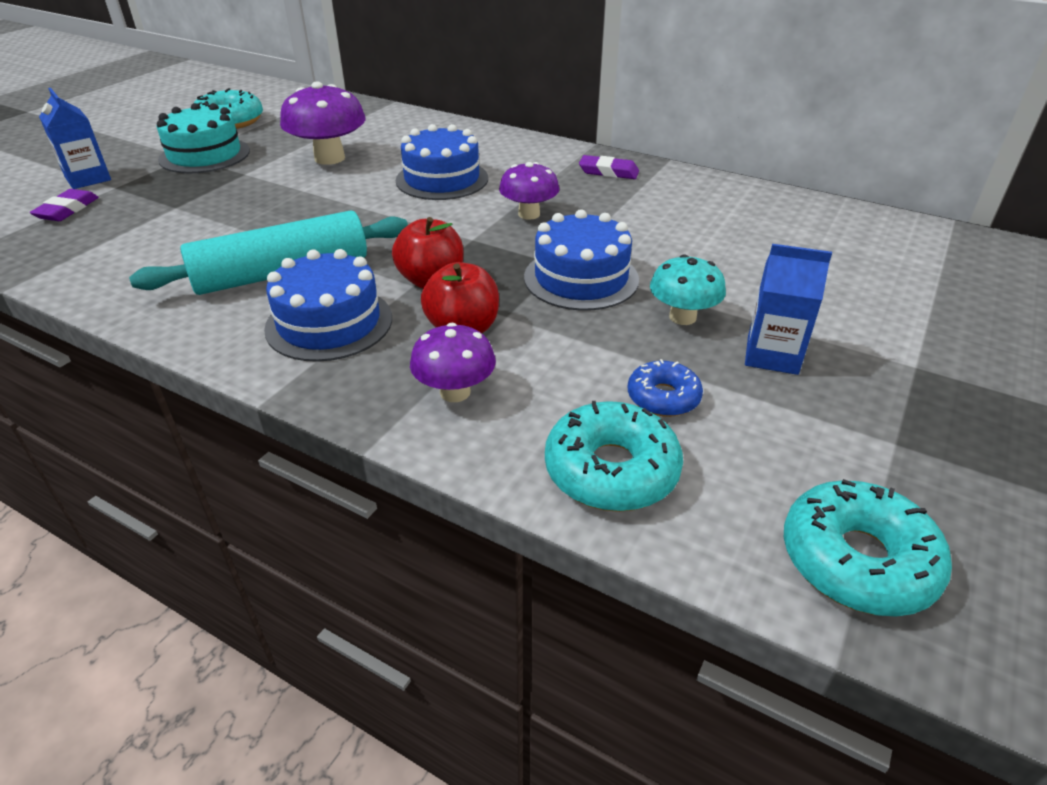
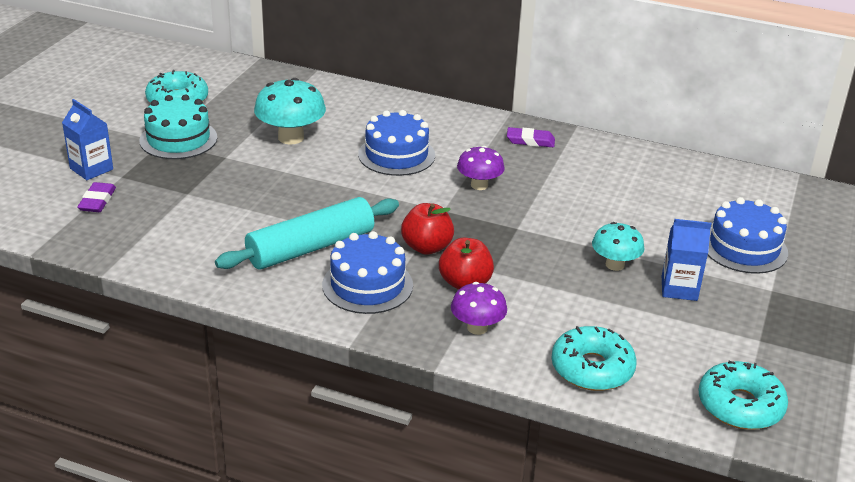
camera: 10 degrees left, 5 degrees down
(329, 158) = (291, 137): purple mushroom -> turquoise mushroom
(581, 278) = (536, 239): blue cake -> blue cake (744, 248)
(663, 397) = (613, 322): blue donut -> none

